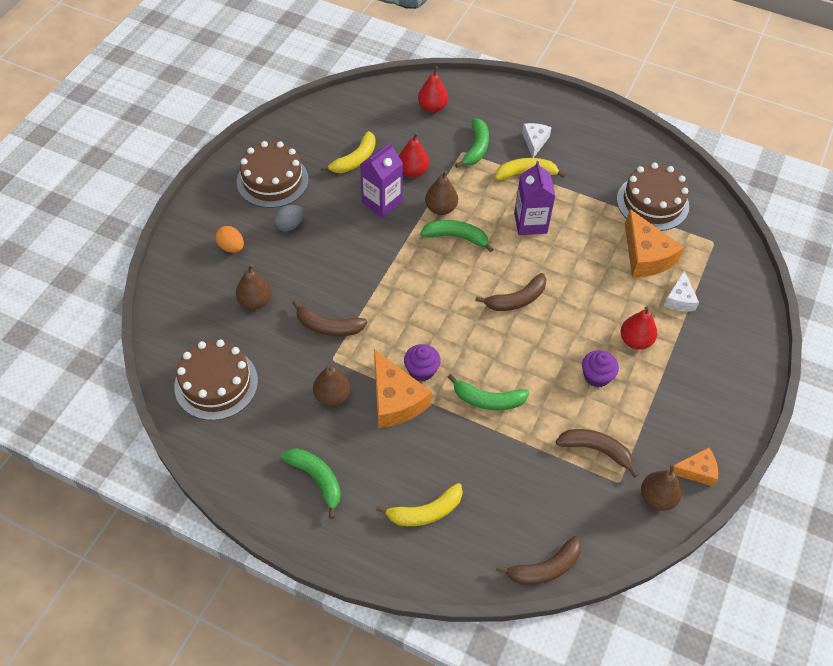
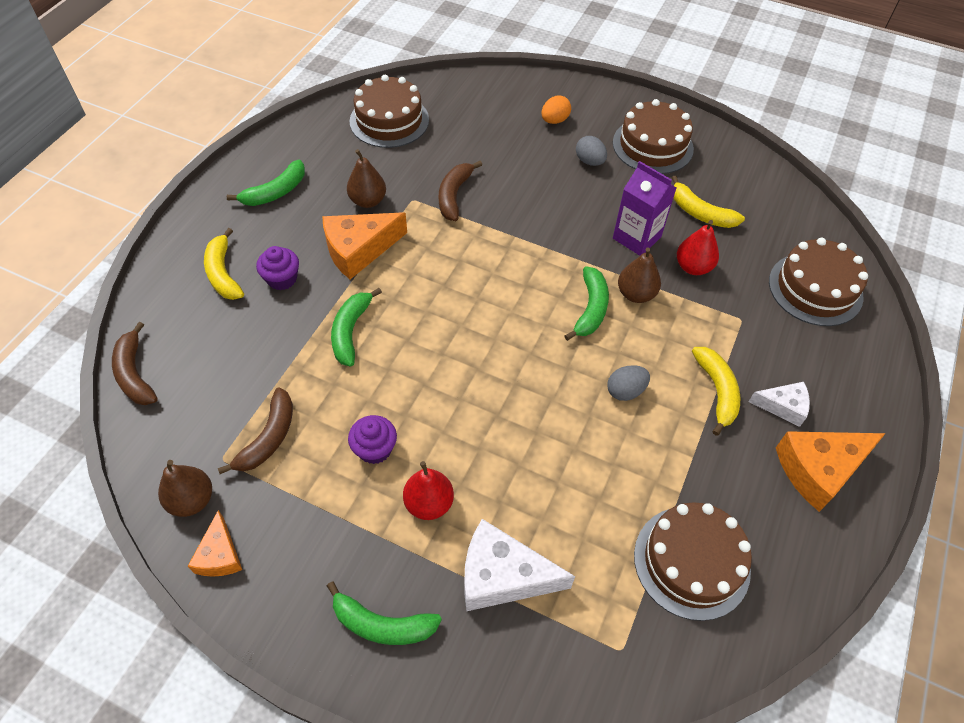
camera: 90 degrees right, 0 degrees up
(255, 301) = (486, 141): brown pear -> none
(421, 370) = (394, 272): purple cupcake -> purple cupcake (282, 279)
(432, 107) = (815, 289): red pear -> brown cake
(476, 148) = (751, 335): green banana -> green banana (382, 624)
(516, 300) = (495, 367): brown banana -> none
(530, 223) = (625, 391): purple carton -> grey egg
(646, 255) = (582, 537): orange cheese -> orange cheese (819, 470)
(679, 299) = (502, 576): white cheese -> white cheese, size x1.72

